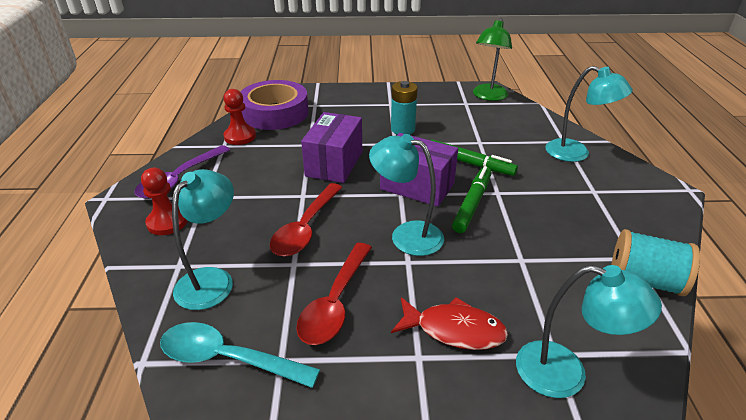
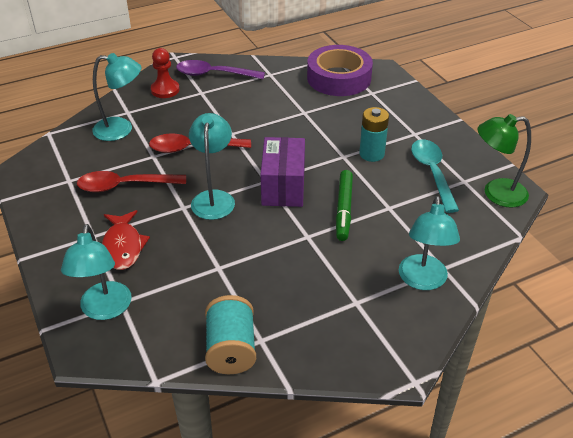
camera: 65 degrees right, 5 degrees up
(227, 358) = (62, 160): turquoise spoon -> turquoise spoon (432, 173)
(240, 136) = (288, 76): red pawn -> none
(334, 163) = (285, 134): purple box -> none
(472, 204) = (278, 224): green marker -> none

